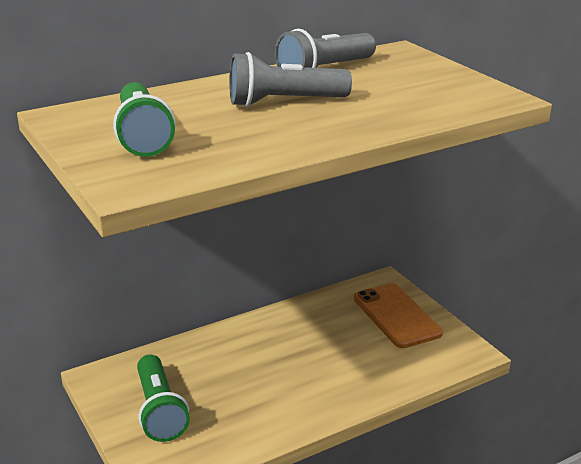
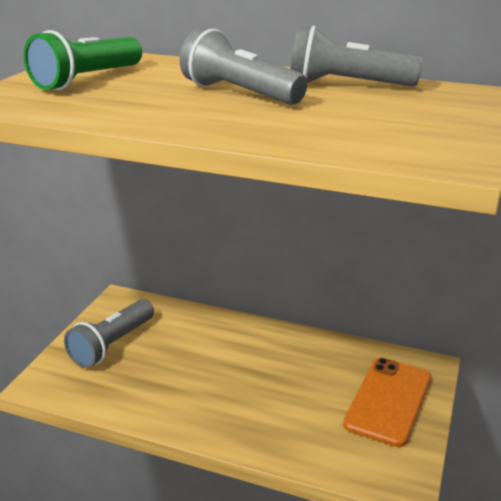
camera: 50 degrees right, 0 degrees up
(159, 411) = (112, 345): green flashlight -> grey flashlight

